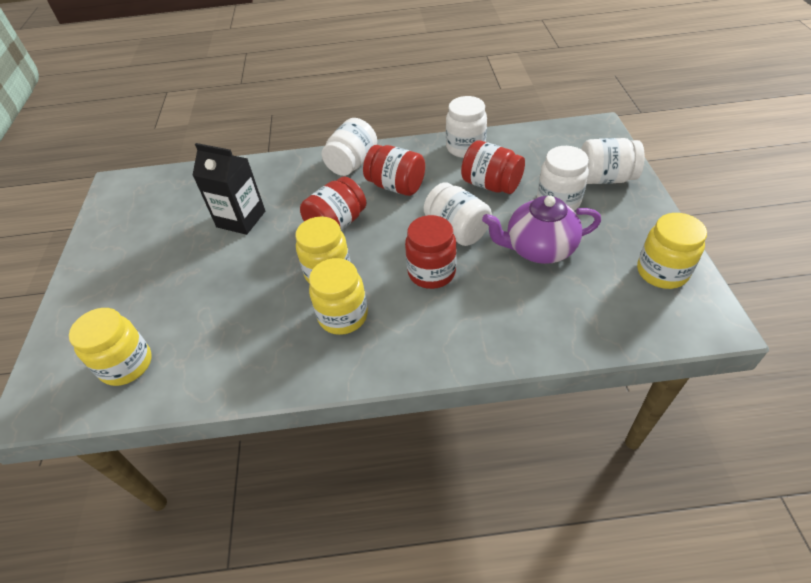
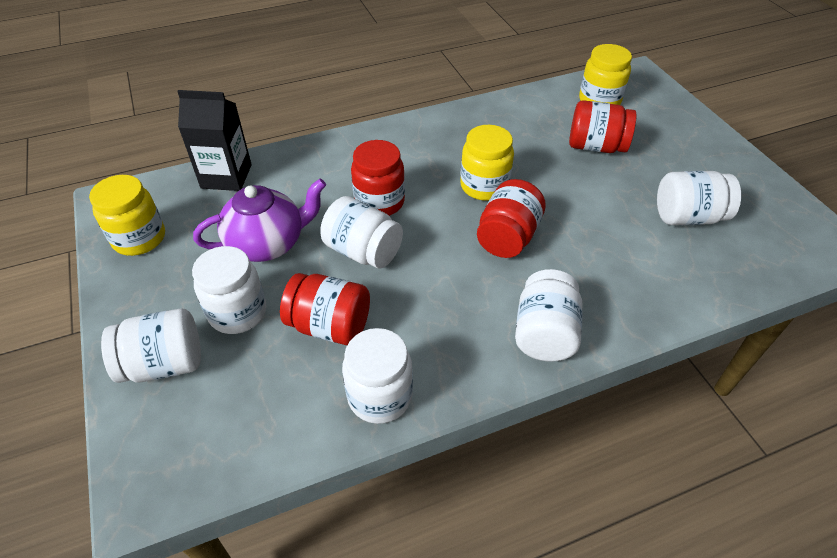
camera: 160 degrees right, 0 degrees up
(188, 218) = (688, 217): none -> white jar
(241, 219) = (625, 226): black carton -> black carton (226, 176)
(343, 316) = (448, 155): yellow jar -> none
(396, 186) = (461, 302): red jar -> red jar (596, 146)

